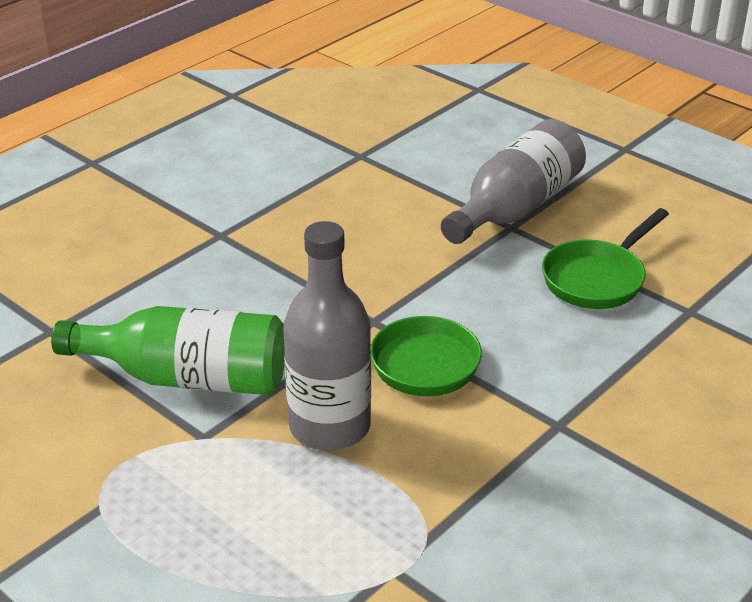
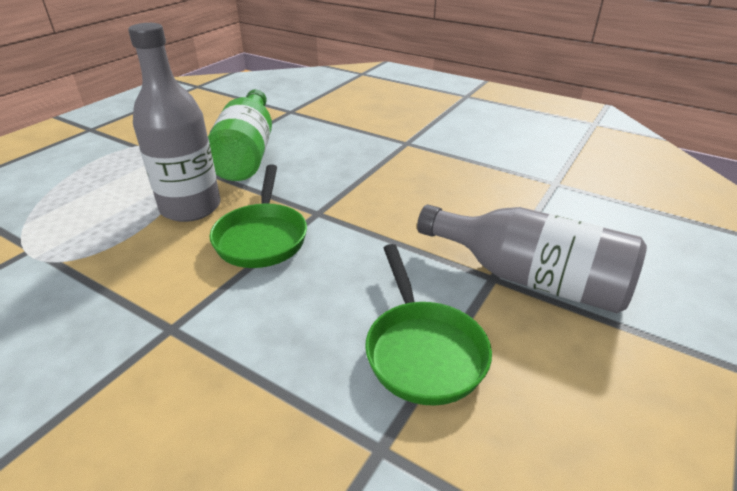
camera: 80 degrees right, 0 degrees up
(597, 279) = (423, 350): green pan -> green pan turned 135 degrees counterclockwise

